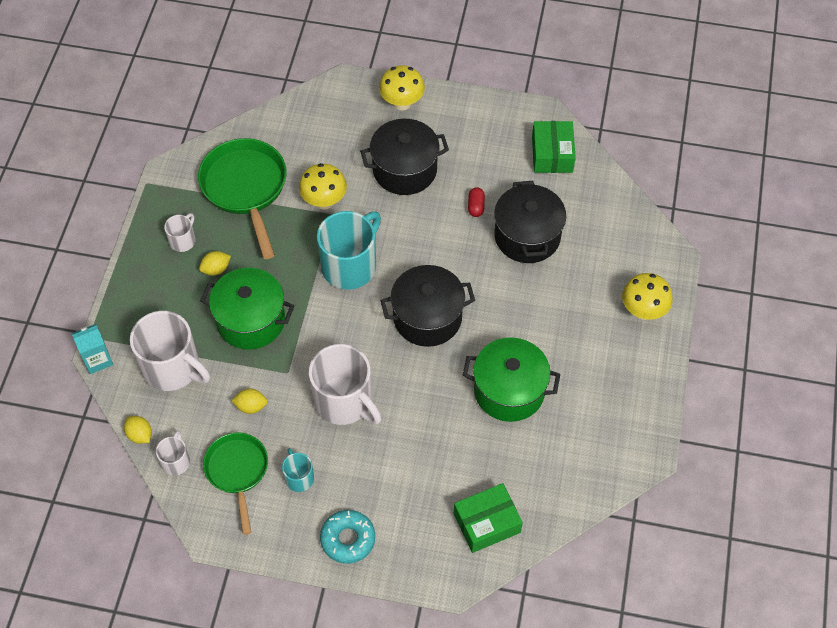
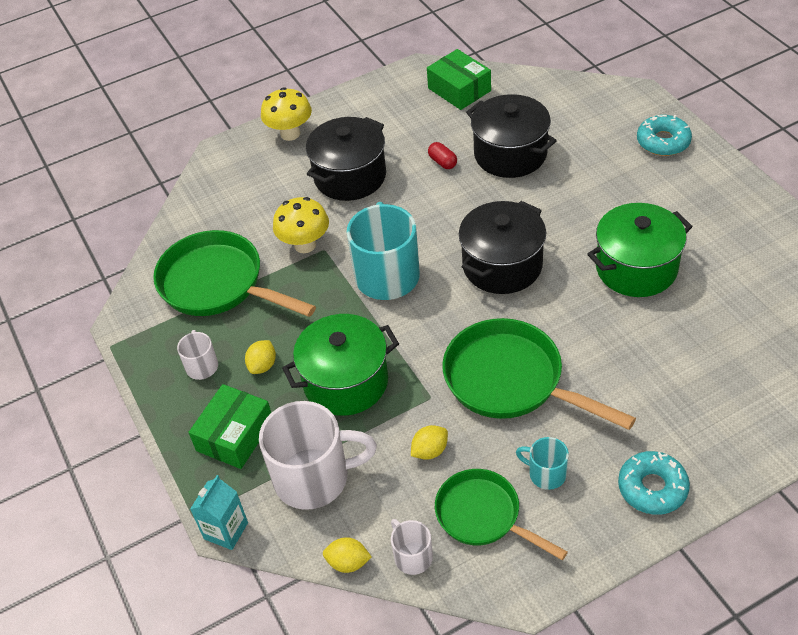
camera: 35 degrees left, 10 degrees down
(344, 401) = (511, 380): white mug -> green pan
(487, 523) = (747, 377): green box -> green box (235, 435)
(643, 311) = (663, 141): yellow mushroom -> turquoise donut

